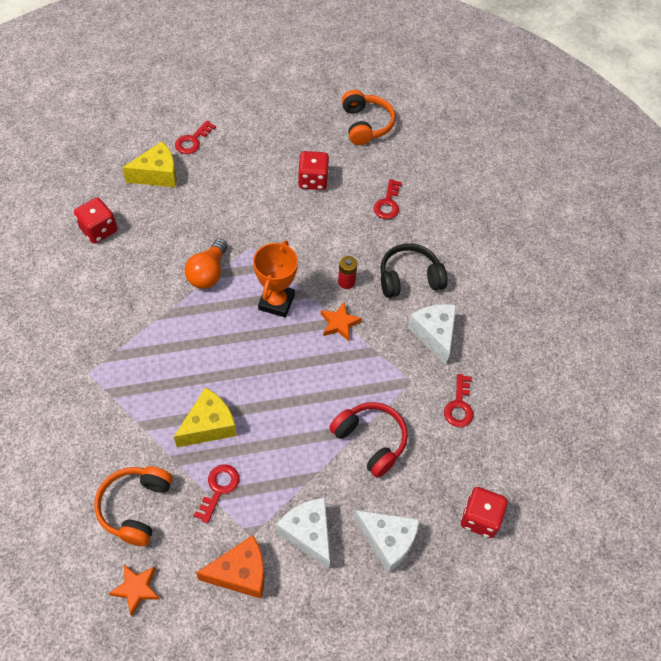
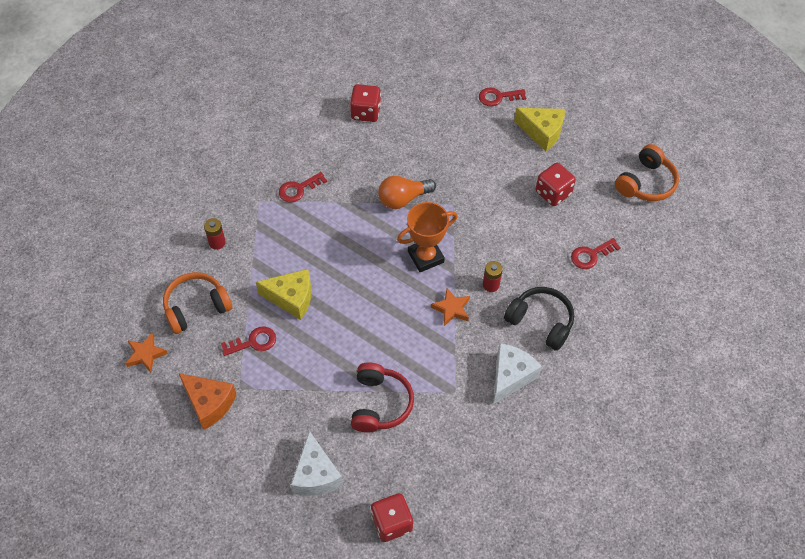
camera: 50 degrees right, 0 degrees up
(91, 438) = (217, 242): none -> red battery
(157, 174) = (446, 103): yellow cheese -> yellow cheese (542, 132)
(308, 533) = (273, 421): white cheese -> none
(459, 405) = (468, 439): red key -> red key (298, 189)

